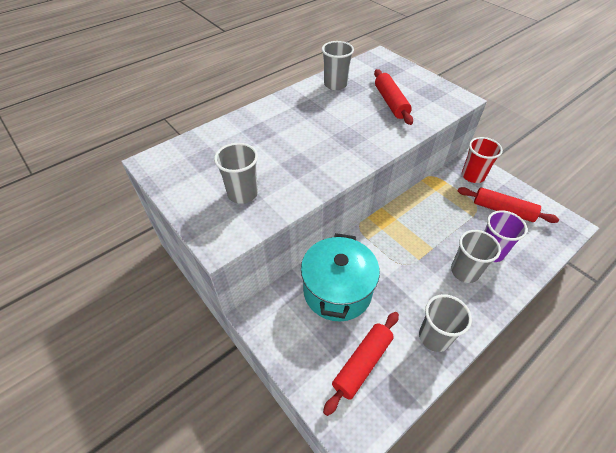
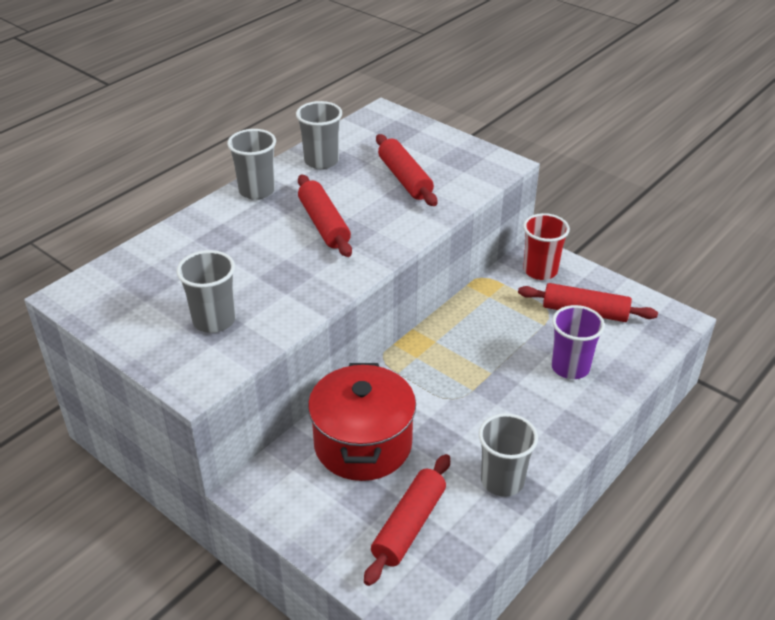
camera: 10 degrees left, 10 degrees down
(330, 129) = (323, 224): none -> red rolling pin
(337, 291) = (363, 444): turquoise pot -> red pot
(464, 271) = (537, 396): grey cup -> grey cup (257, 191)

